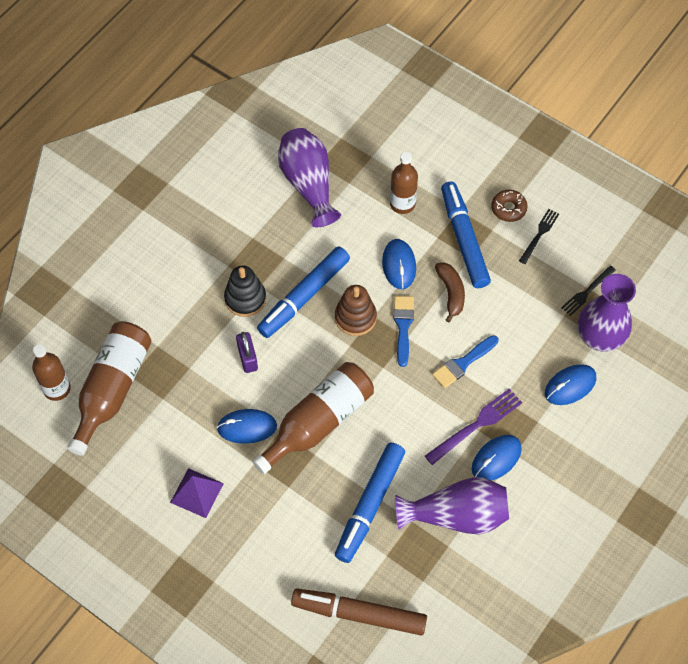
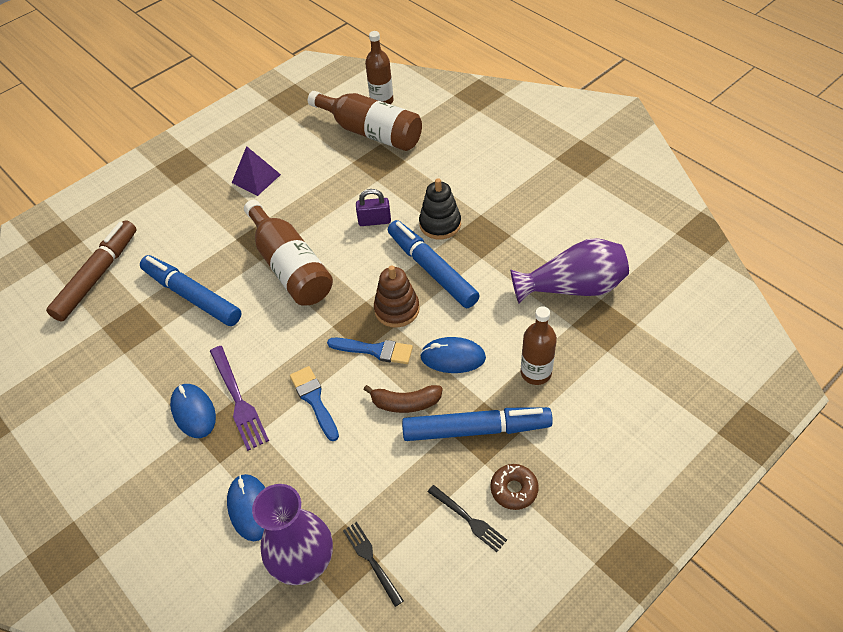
camera: 105 degrees right, 10 degrees down
(247, 427) = (304, 215): blue mouse -> none
(456, 515) = (150, 365): purple vase -> none

